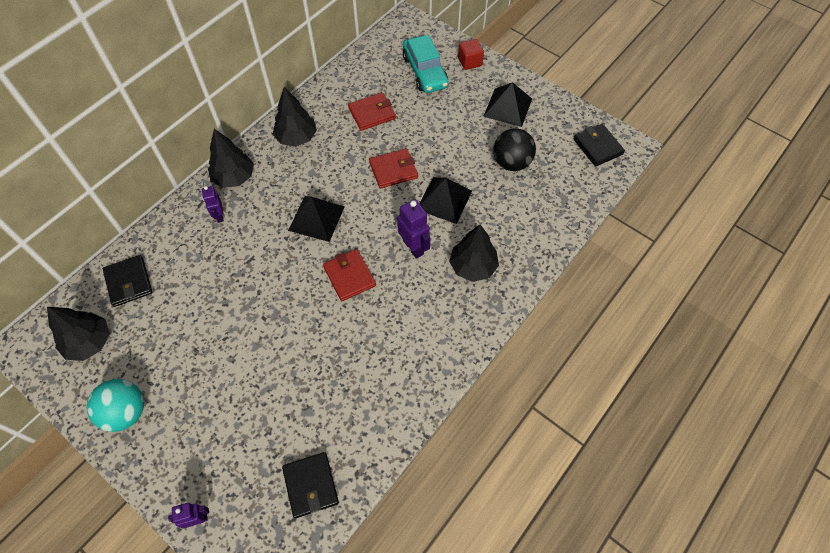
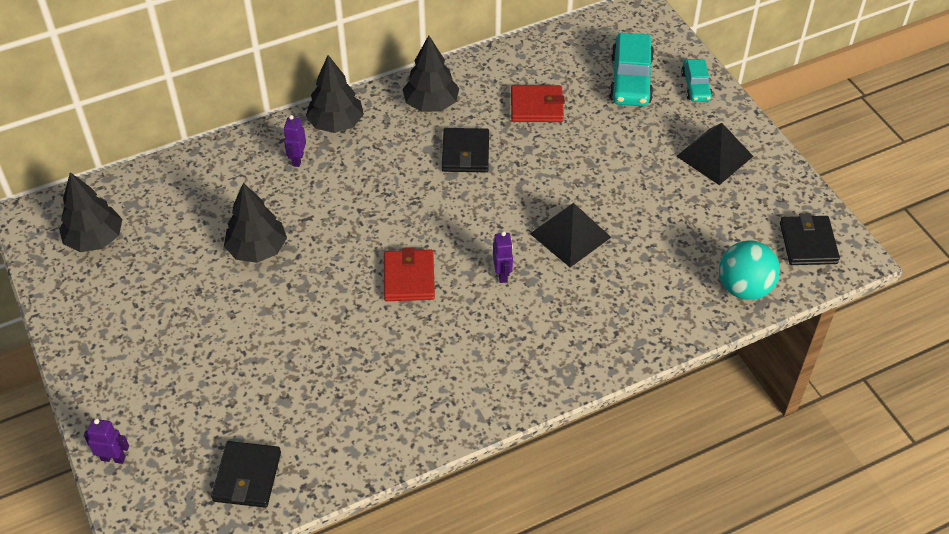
camera: 25 degrees right, 10 degrees down
(126, 412) = (96, 323): turquoise ball -> turquoise ball (744, 288)
(129, 282) = (165, 194): black wallet -> black wallet (465, 153)
(316, 218) = (406, 201): black pyramid -> none
(393, 170) = (526, 180): red wallet -> none
(413, 247) = (502, 274): purple robot -> purple robot, size x0.63
(469, 62) = (695, 86): red cube -> turquoise car
(473, 266) = (562, 322): black tree -> black tree (257, 249)
(511, 163) = (681, 222): black ball -> none

